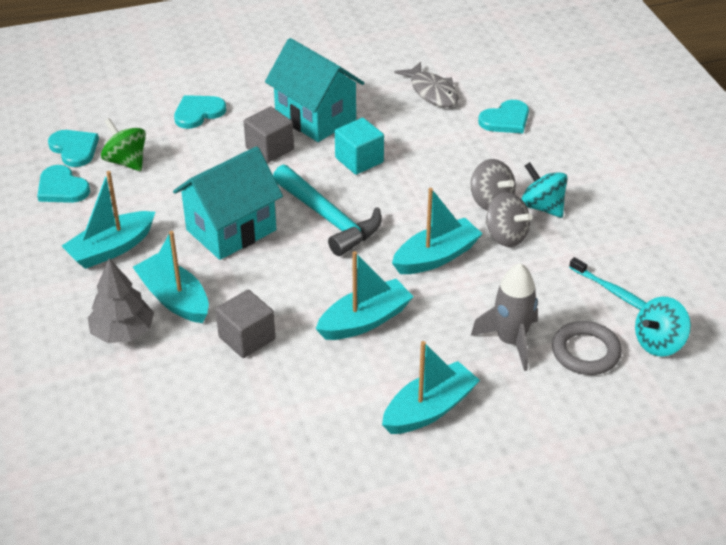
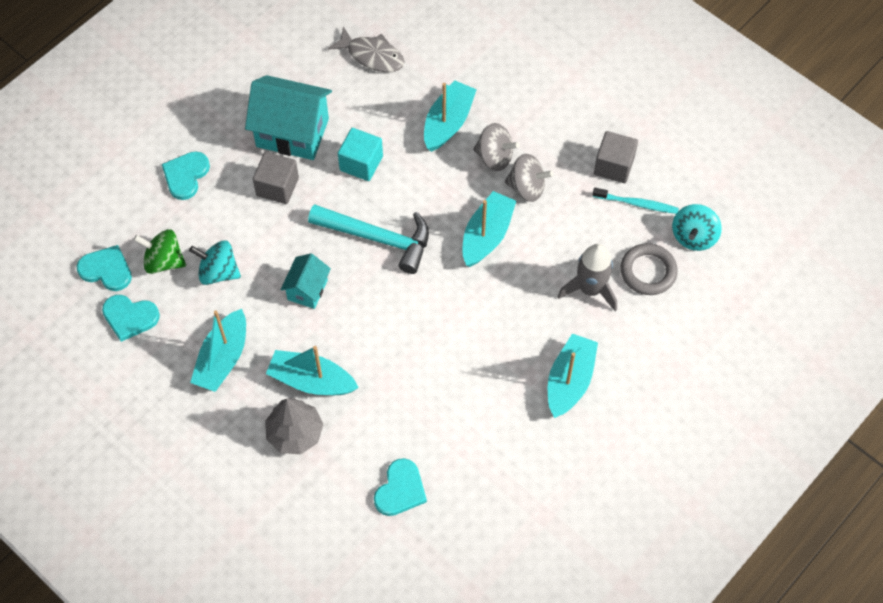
camera: 30 degrees left, 20 degrees up
(231, 230) = (307, 290): turquoise house -> turquoise house, size x0.54
(247, 338) = (395, 388): grey cube -> grey cube (614, 166)
(365, 320) = (472, 325): turquoise boat -> turquoise boat (448, 123)
(506, 120) = (453, 60): turquoise heart -> turquoise heart (400, 490)
(542, 207) = (537, 143): turquoise spinning top -> turquoise spinning top (218, 272)

